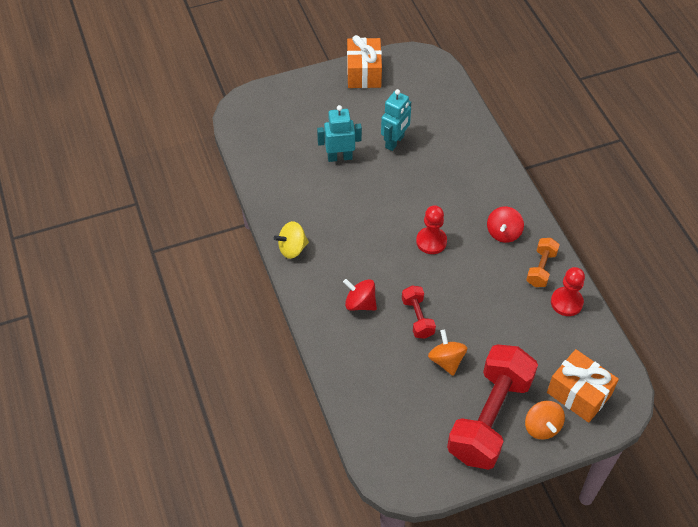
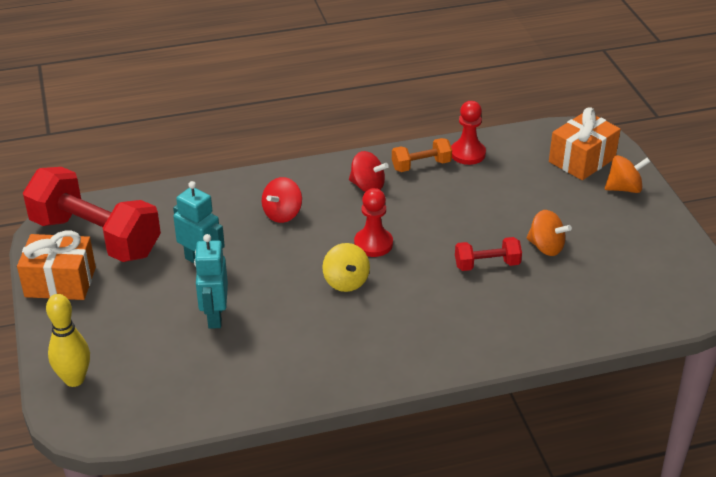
camera: 85 degrees left, 15 degrees down
(276, 97) = (74, 379): none -> yellow bowling pin
(292, 248) = (370, 372): yellow spinning top -> yellow spinning top (346, 281)
(360, 303) = (464, 312): red spinning top -> red spinning top (282, 214)
(446, 360) = (546, 247): orange spinning top -> orange spinning top turned 135 degrees counterclockwise
(490, 418) = (617, 222): red dumbbell -> red dumbbell (96, 237)
(541, 268) = (421, 165): orange dumbbell -> orange dumbbell turned 45 degrees counterclockwise

